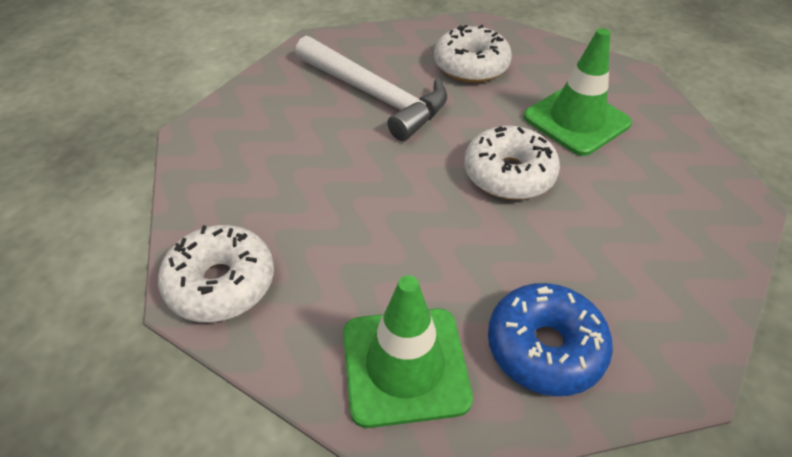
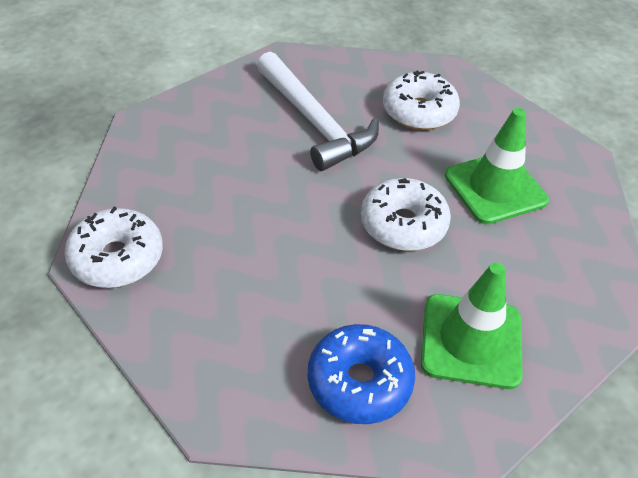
camera: 15 degrees right, 0 degrees up
(405, 365) = (236, 363): green traffic cone -> green traffic cone (471, 341)

